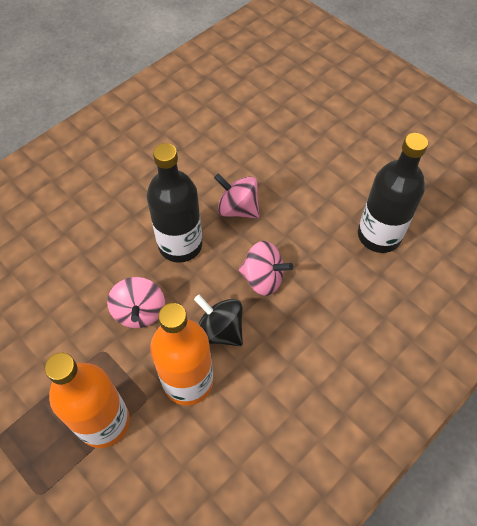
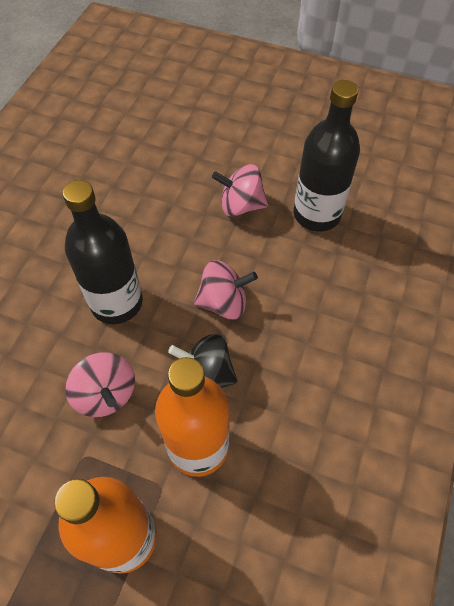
camera: 25 degrees left, 0 degrees up
(237, 209) = (161, 241): pink spinning top -> pink spinning top (241, 205)

